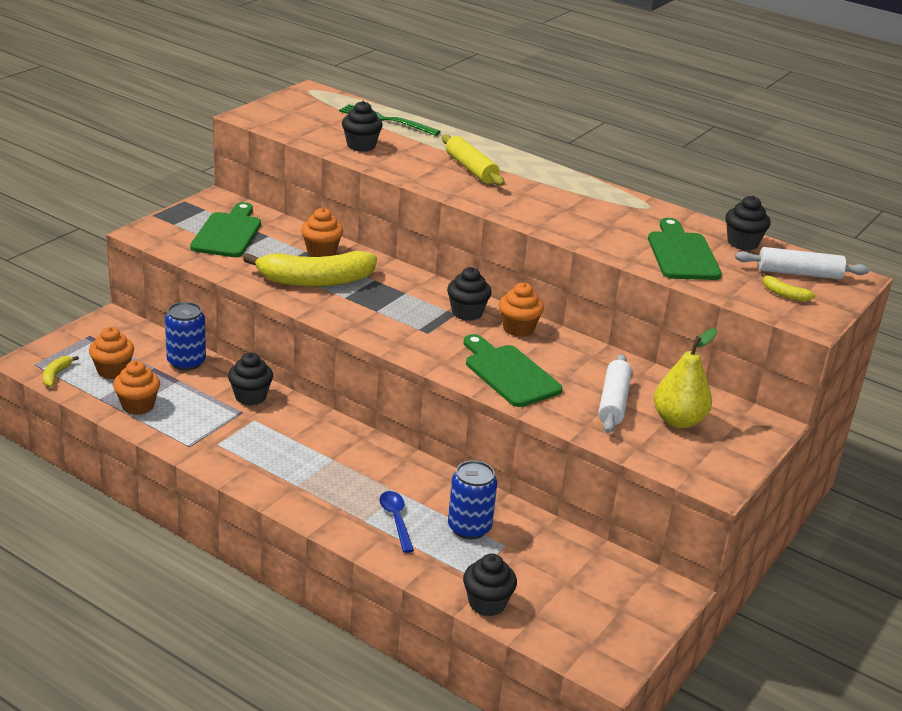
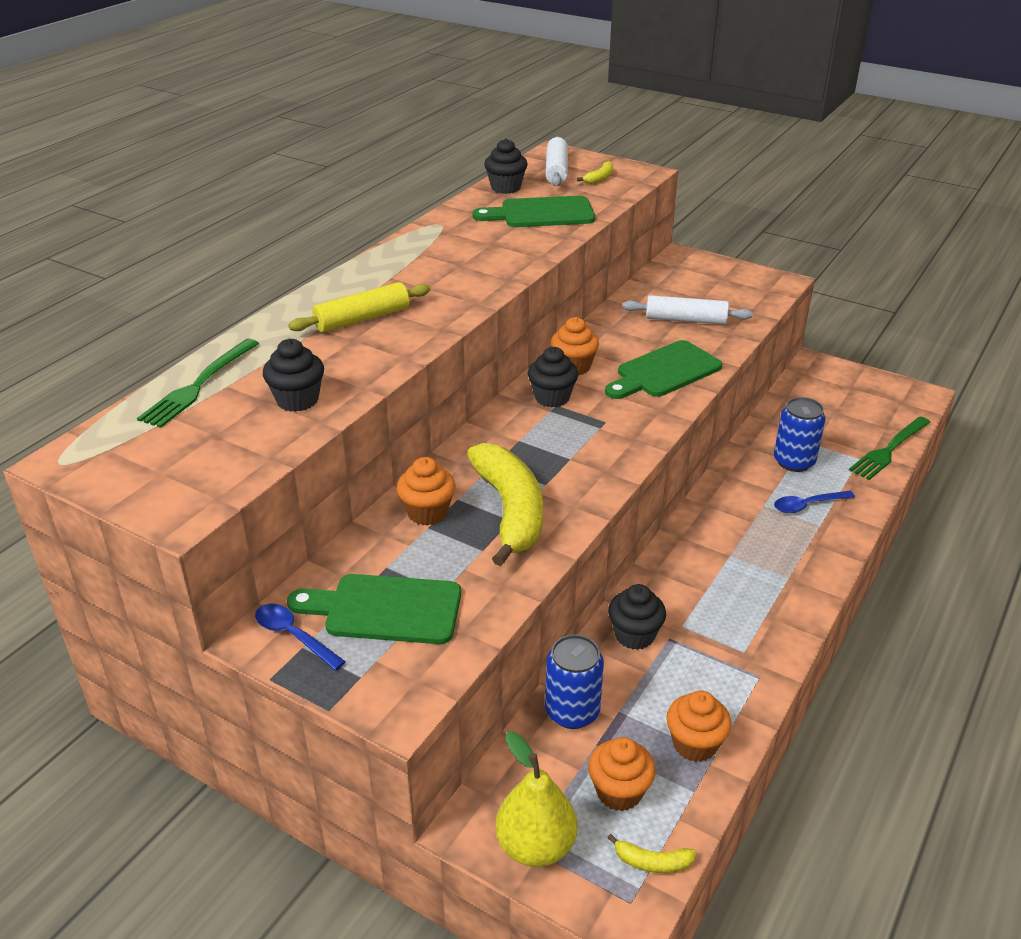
camera: 90 degrees left, 5 degrees up
(215, 207) = (293, 636): none -> blue spoon
(487, 603) = (888, 450): black cupcake -> green fork
(678, 420) = (698, 292): yellow pear -> yellow pear (535, 846)

